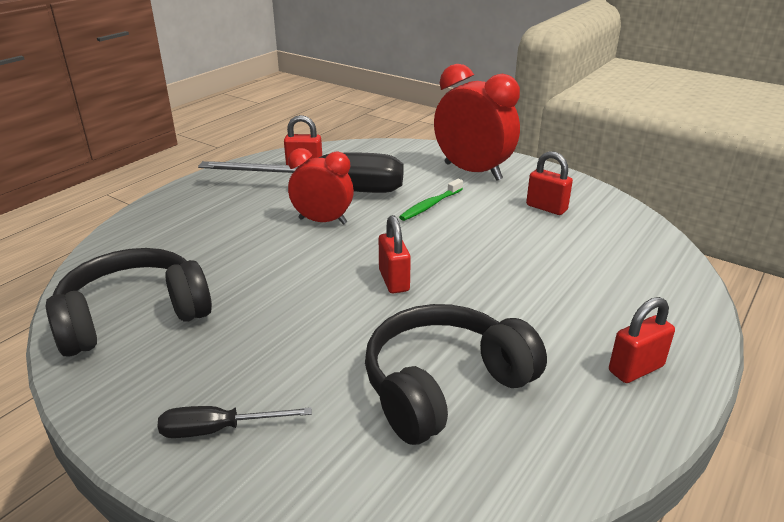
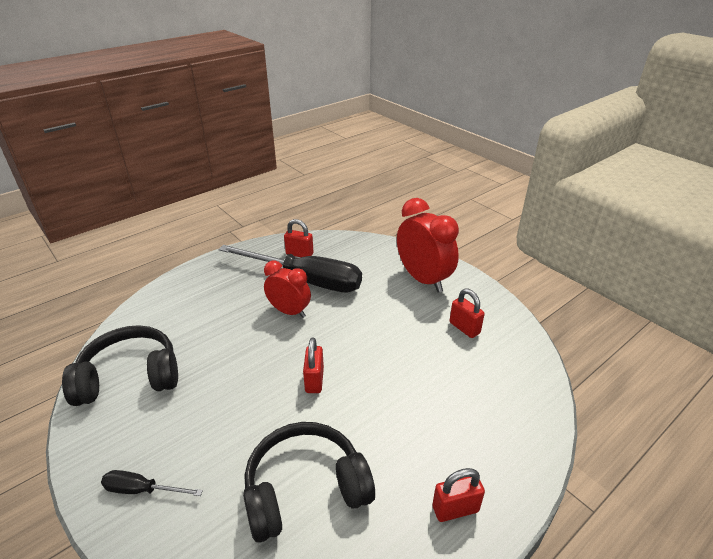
camera: 15 degrees right, 5 degrees up
(430, 205) = (374, 309): green toothbrush -> none

